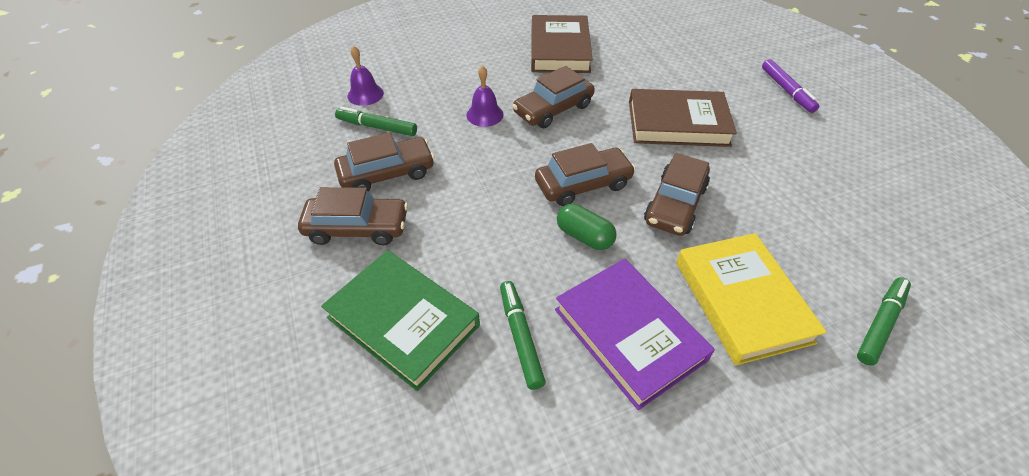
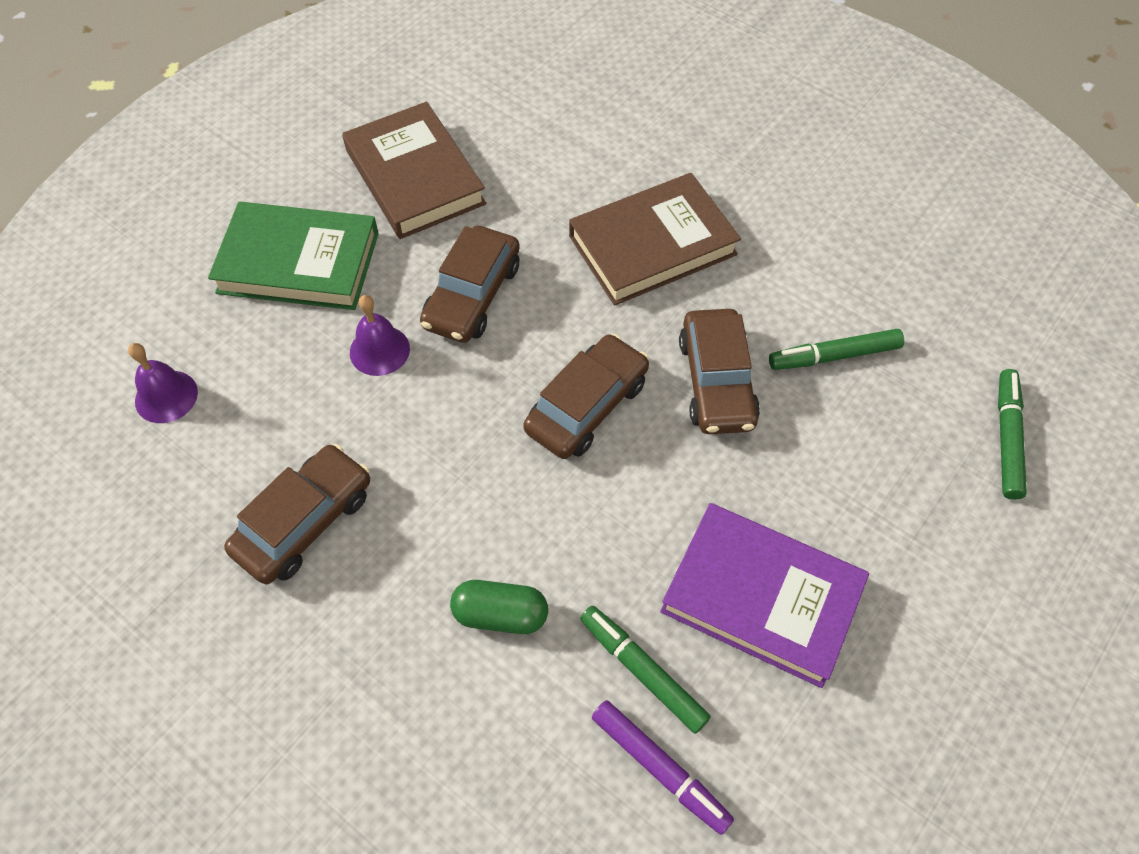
camera: 30 degrees left, 10 degrees up
(357, 228) = (326, 632): brown car -> none
(377, 127) = (230, 448): green marker -> green marker (834, 356)
(403, 321) = (487, 732): green book -> green book (298, 262)
(584, 236) = (634, 487): green capsule -> green capsule (500, 614)
(742, 301) = (858, 484): yellow book -> none
(787, 90) = (760, 126): purple marker -> purple marker (660, 768)

